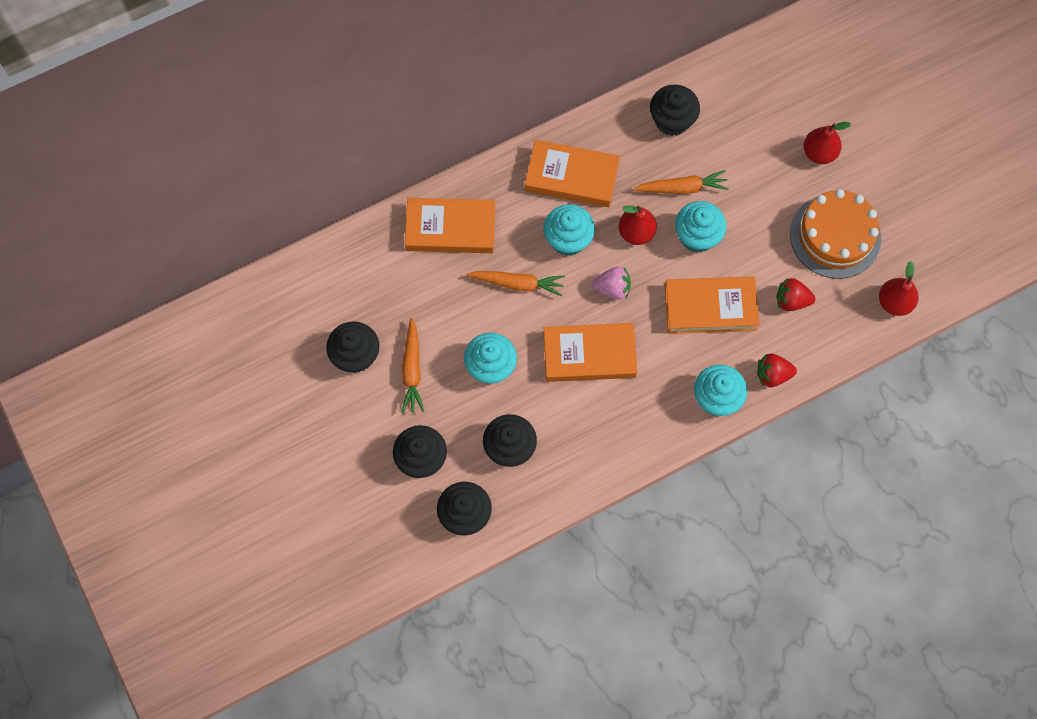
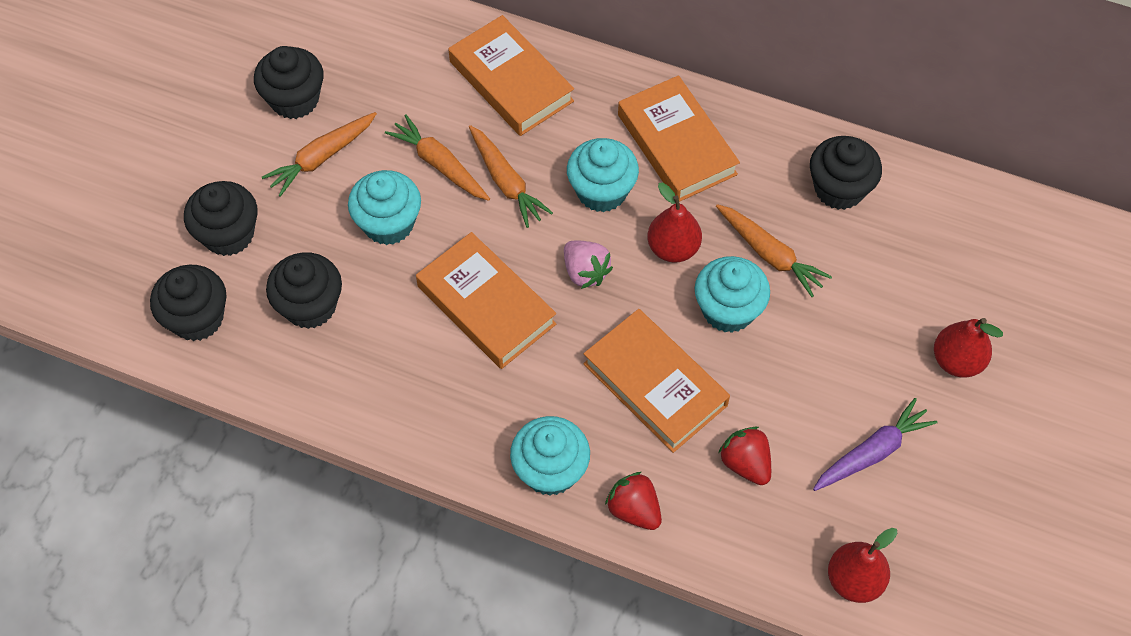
camera: 50 degrees right, 10 degrees down
(474, 310) = (440, 164): none -> orange carrot
(835, 236) = (872, 452): orange cake -> purple carrot

